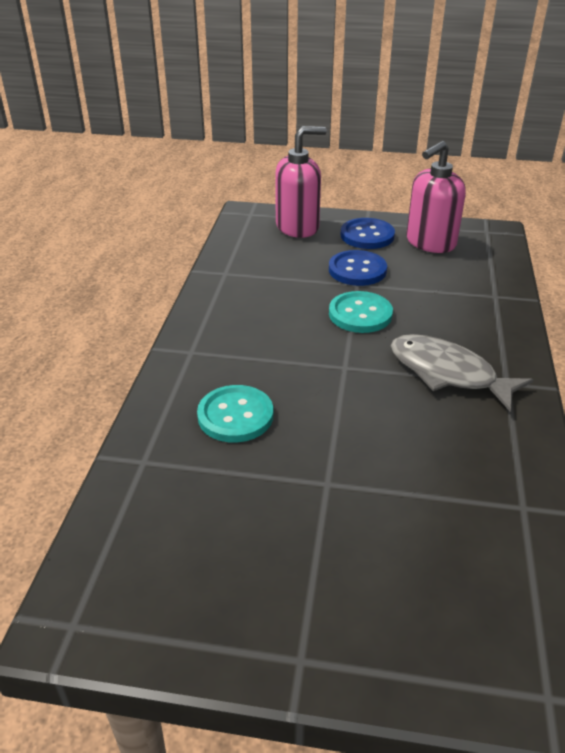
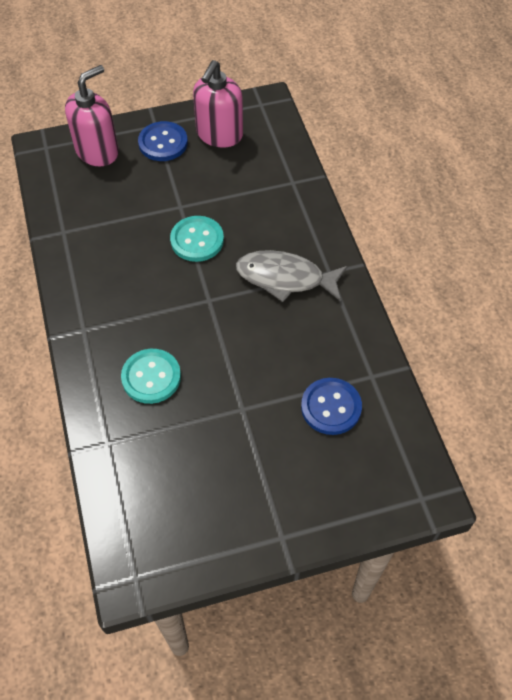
camera: 25 degrees left, 20 degrees up
(357, 270) = (173, 189): blue button -> blue button (331, 407)

